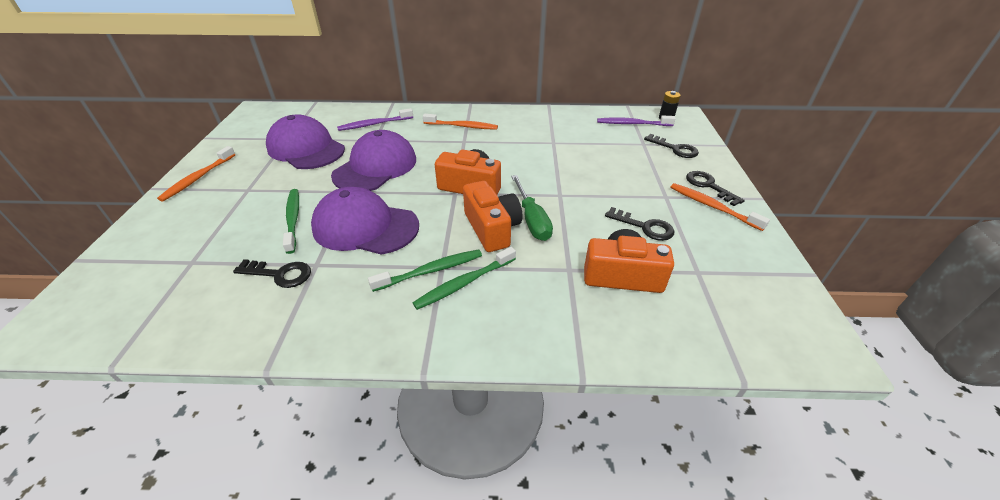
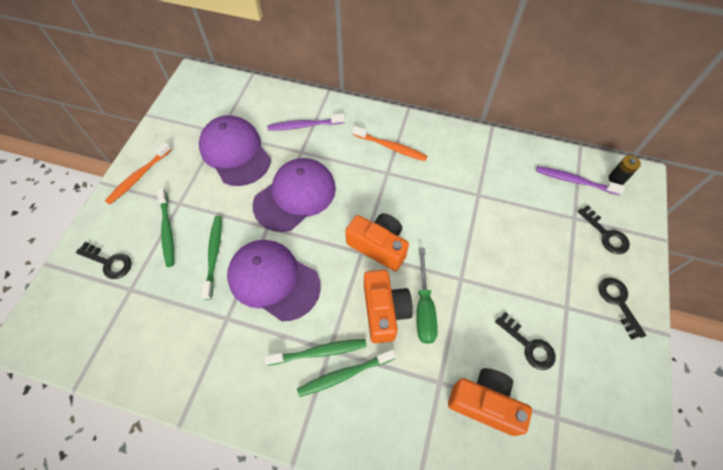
camera: 15 degrees right, 20 degrees up
(235, 210) = (167, 230): none -> green toothbrush
(279, 274) = (197, 323): black key -> black key (109, 262)
(712, 206) = (609, 334): orange toothbrush -> none

